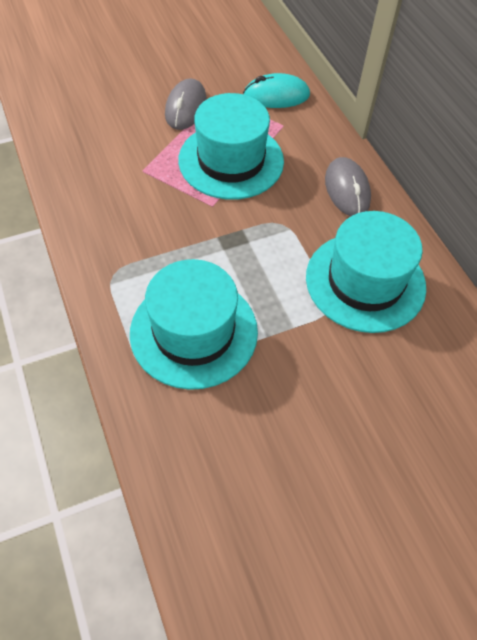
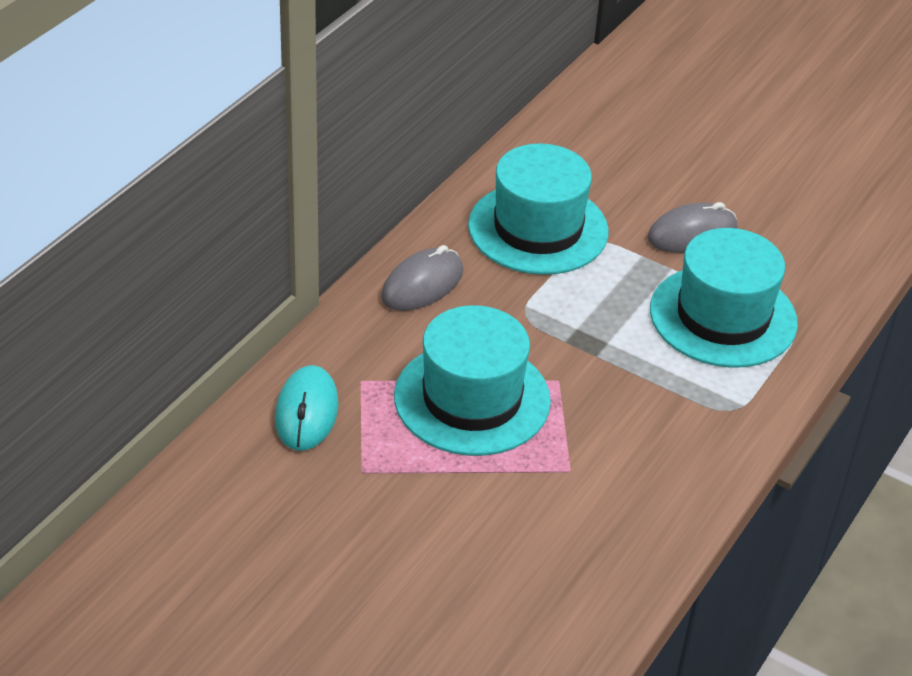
camera: 125 degrees left, 15 degrees down
(186, 108) = (417, 491): grey mouse -> grey mouse (692, 234)
(276, 96) = (306, 412): turquoise mouse -> turquoise mouse turned 45 degrees clockwise

